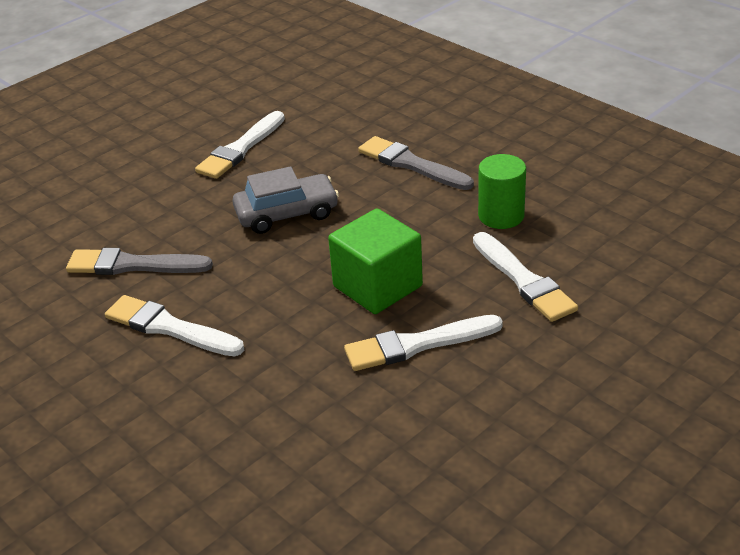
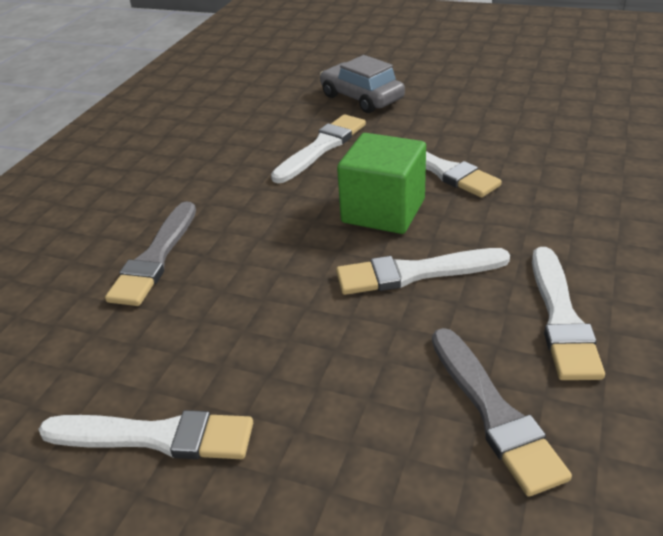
camera: 115 degrees left, 0 degrees up
(282, 277) = (415, 273): none -> white brush
(287, 213) = (300, 316): grey car -> grey car (361, 98)
(501, 216) = (233, 179): green cylinder -> none

